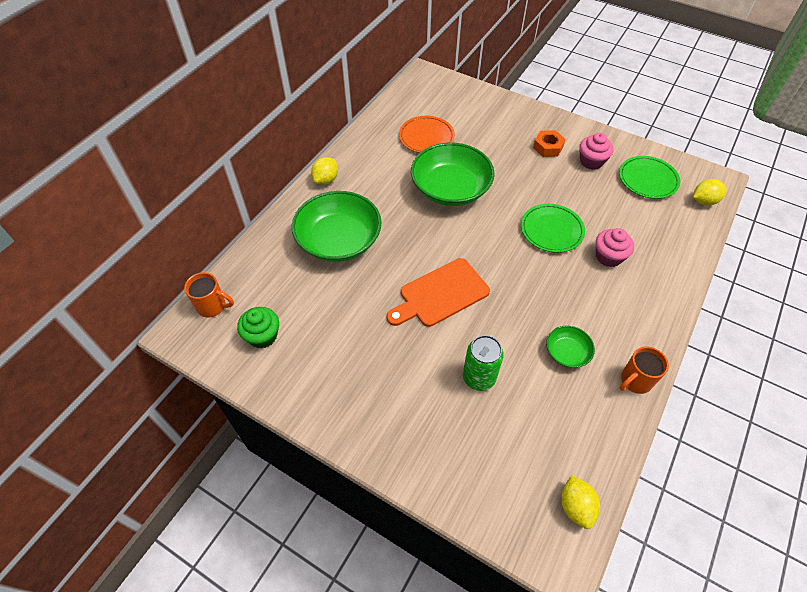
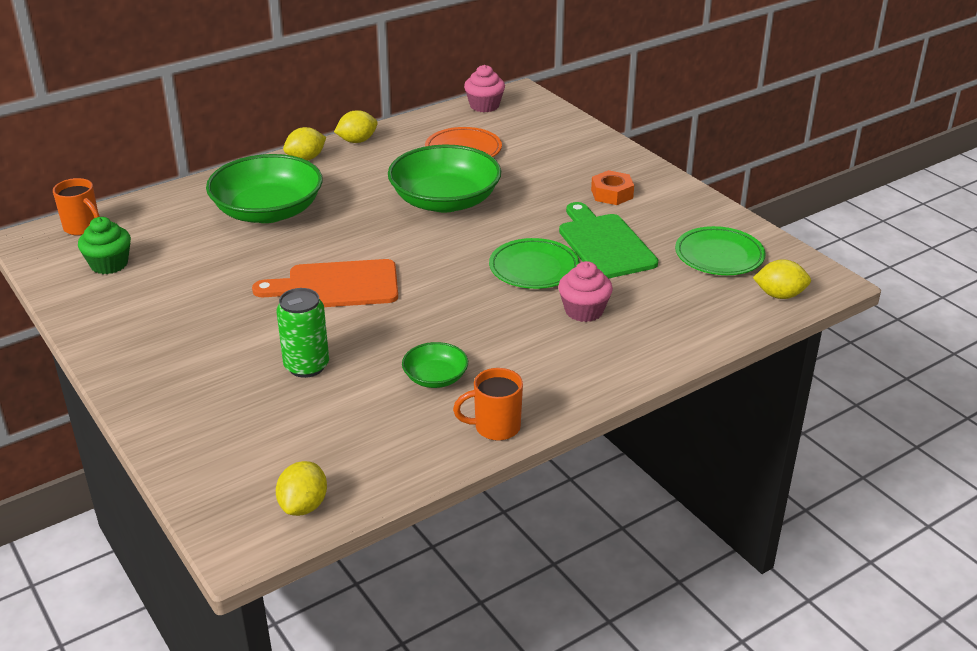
camera: 25 degrees right, 20 degrees down
(349, 151) = (357, 141): none -> yellow lemon
(576, 193) = (604, 244): none -> green cutting board
(591, 161) = (657, 220): pink cupcake -> pink cupcake (484, 106)

